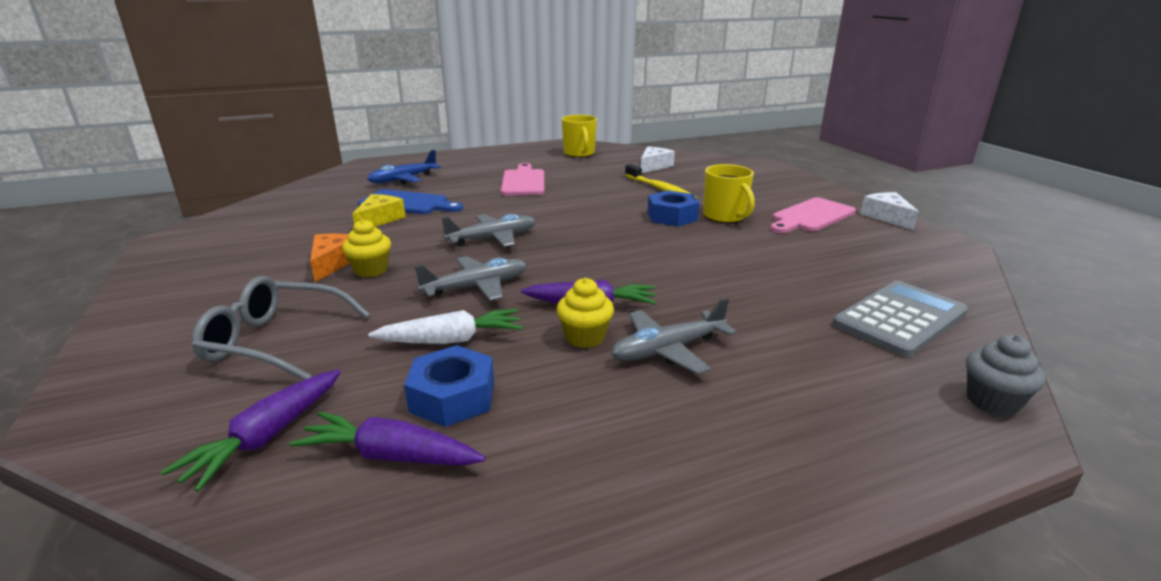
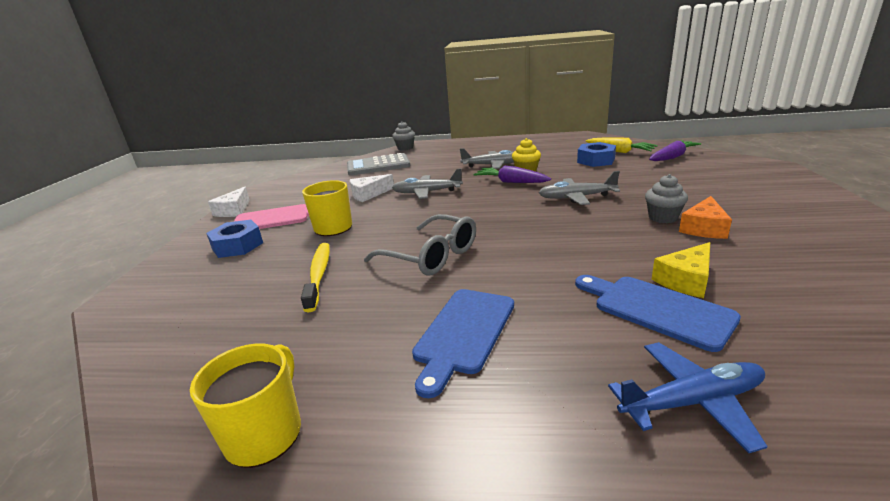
camera: 150 degrees left, 0 degrees up
(275, 341) = (701, 183): grey glasses -> grey glasses (431, 256)
(371, 270) = (663, 217): yellow cupcake -> grey cupcake
(391, 455) = (619, 151): purple carrot -> yellow carrot
(451, 340) = (595, 176): white carrot -> none
(492, 238) = (552, 234): grey plane -> grey plane (427, 192)
(523, 181) = (463, 333): pink cutting board -> blue cutting board
(654, 166) = (235, 333): white cheese -> white cheese (368, 194)
(672, 216) = (373, 234): blue nut -> blue nut (237, 246)

